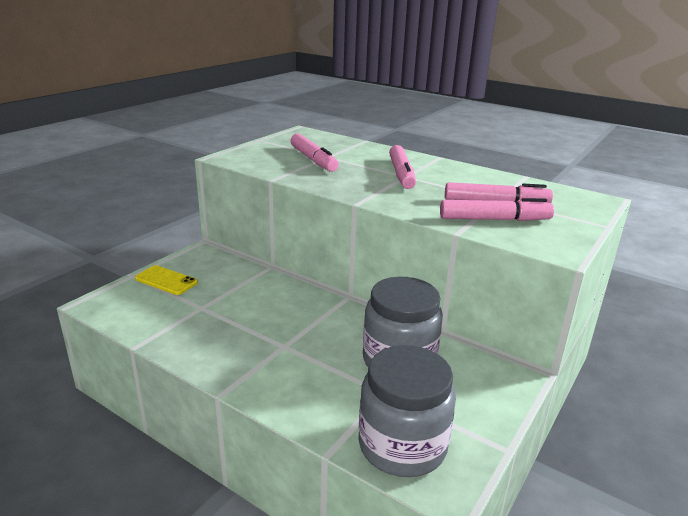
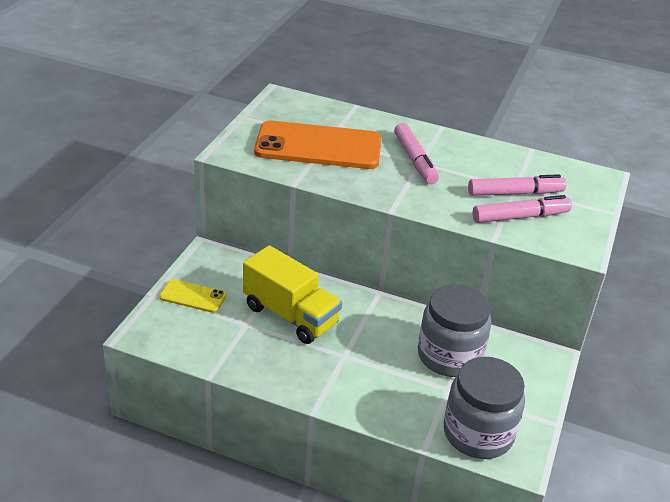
camera: 15 degrees left, 10 degrees up
(249, 305) = (290, 315): none -> yellow truck
(313, 160) = (318, 146): pink marker -> orange phone

